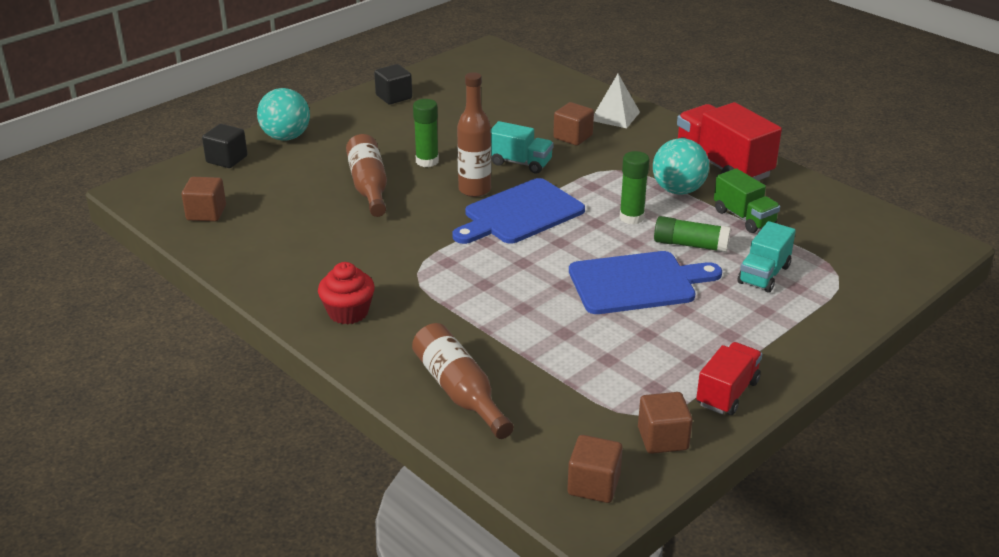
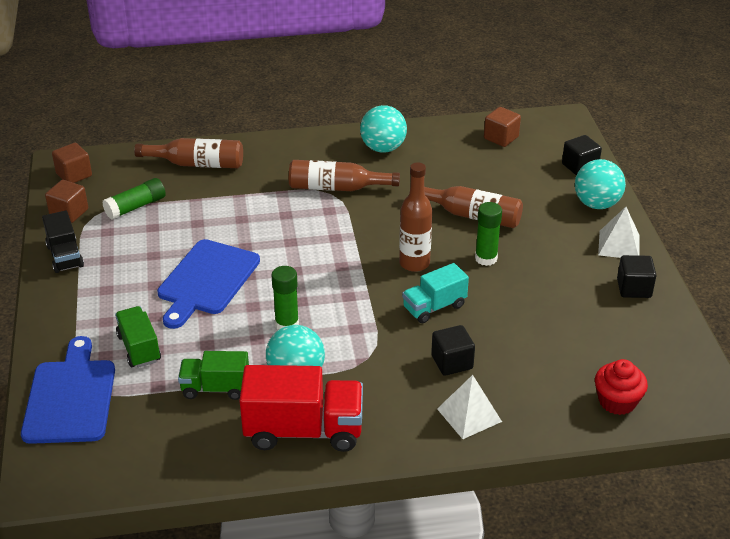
camera: 125 degrees right, 5 degrees up
(294, 275) = (383, 148): none -> turquoise ball
(340, 115) = (619, 245): none -> white pyramid
(348, 312) = (318, 154): red cupcake -> red cupcake (617, 401)
(402, 274) = (336, 188): none -> brown bottle
(520, 213) = (355, 270): blue cutting board -> blue cutting board (70, 397)
(573, 137) = (452, 362): brown cube -> black cube
(690, 245) = (217, 333): green glue stick -> green glue stick (136, 207)
(727, 393) = (65, 256): red truck -> black truck
(764, 275) = (139, 348): turquoise truck -> green truck

